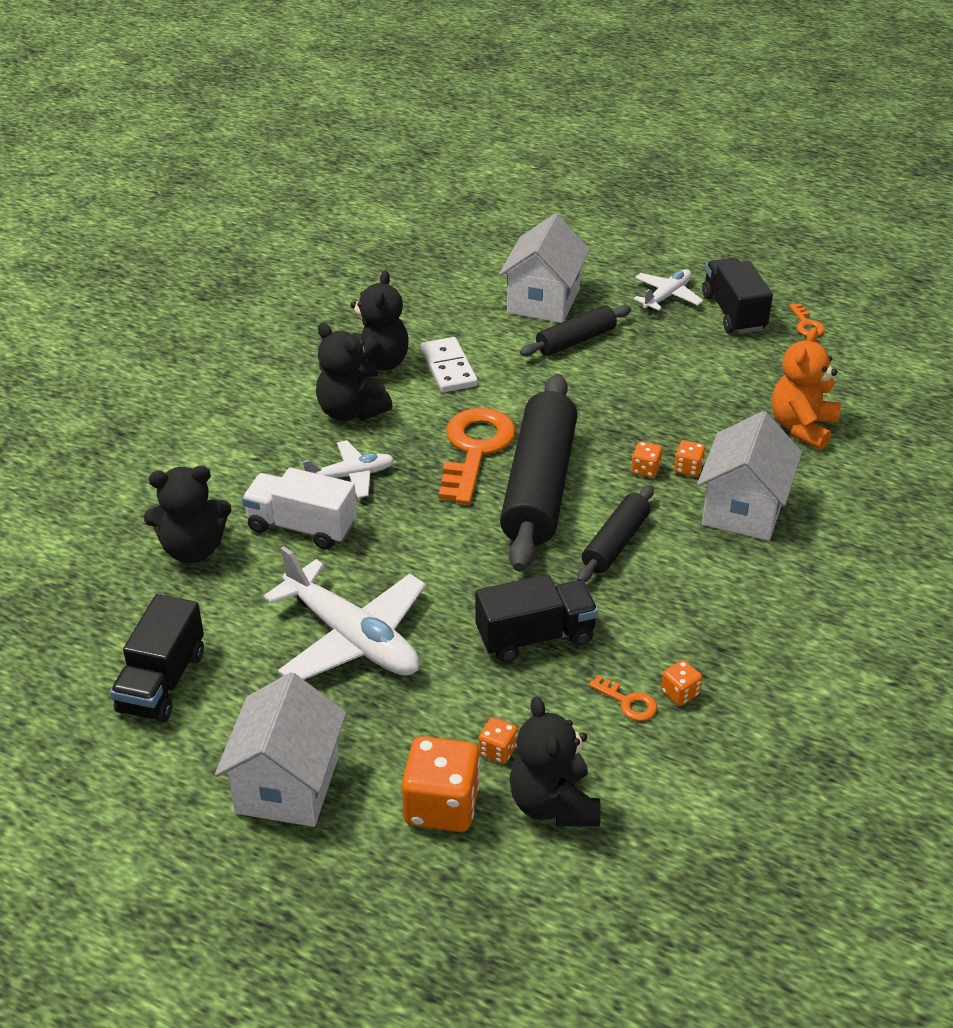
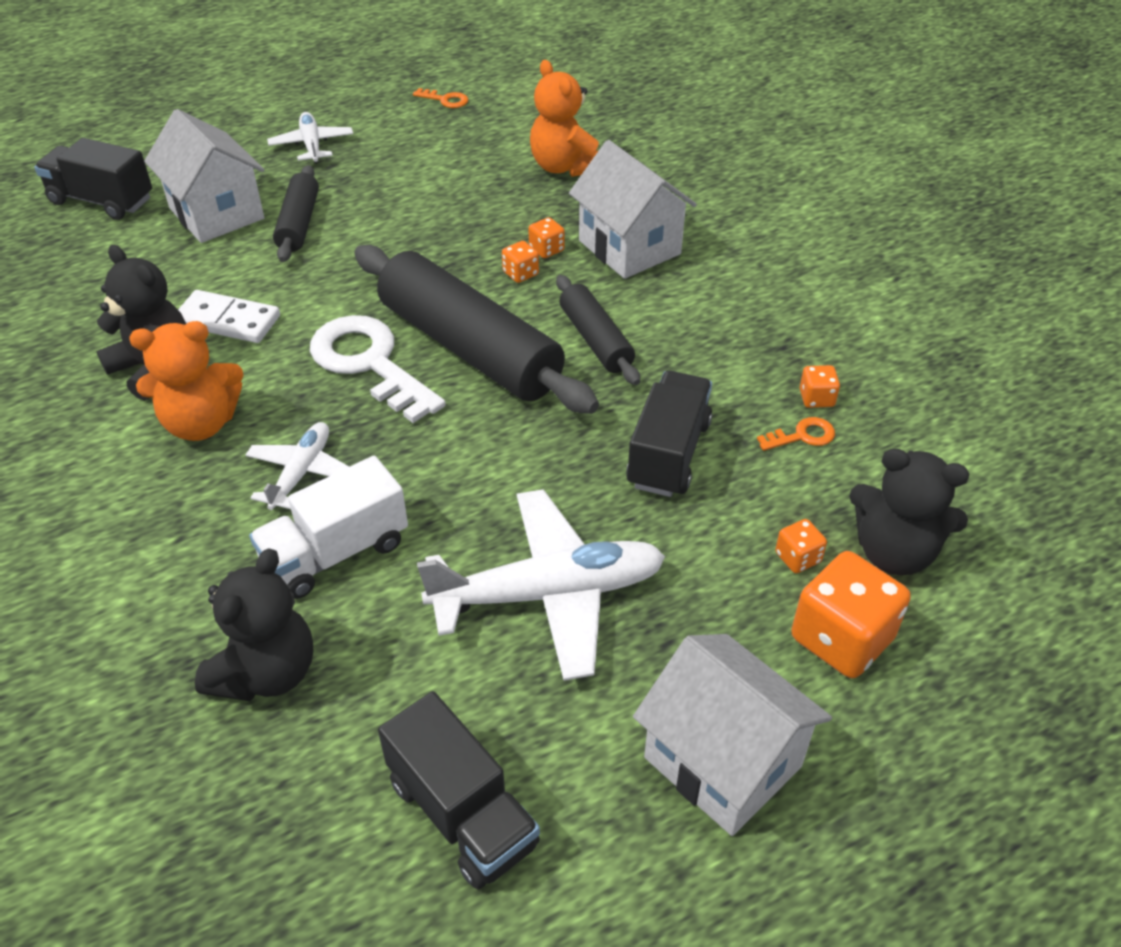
camera: 55 degrees left, 5 degrees up
(350, 411) = (201, 423): black teddy bear -> orange teddy bear
(475, 450) = (369, 363): orange key -> white key
(733, 312) = (382, 125): black truck -> black truck (101, 201)

